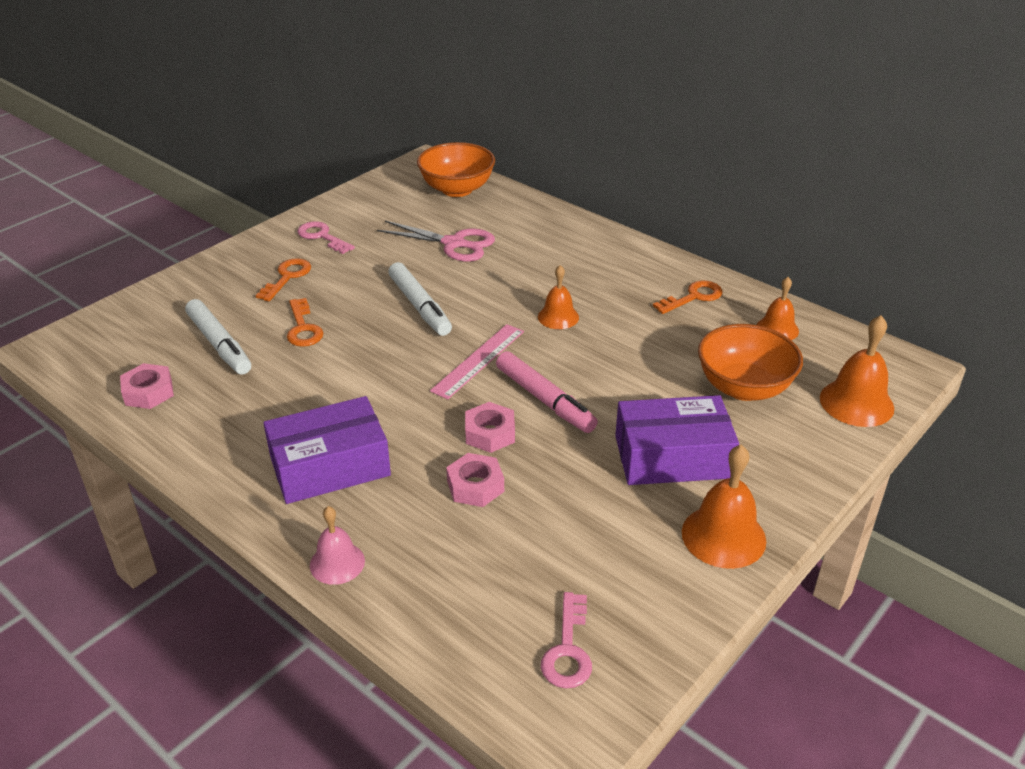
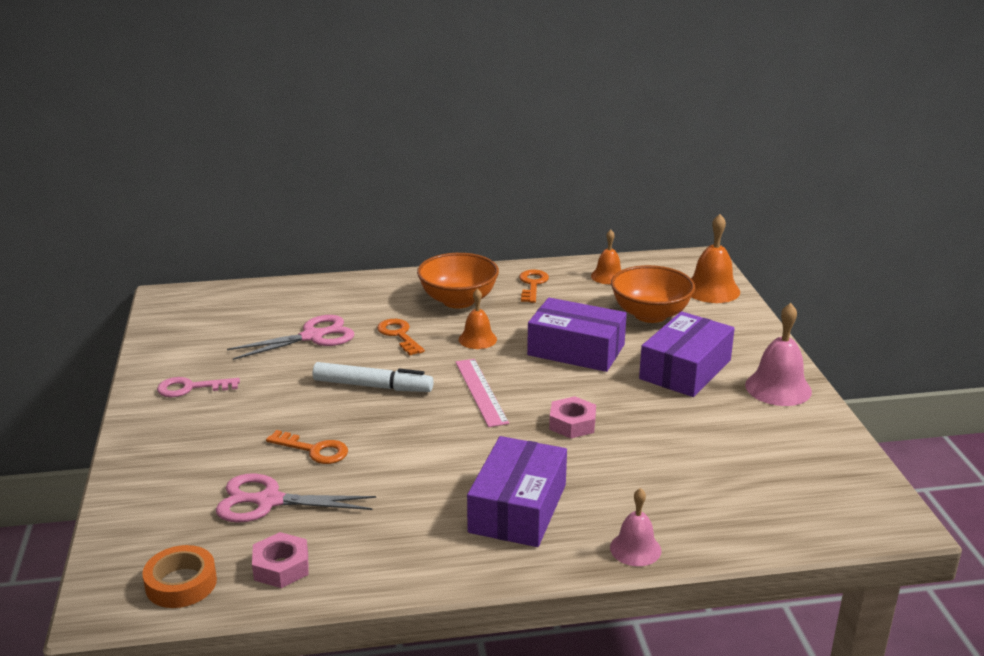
camera: 50 degrees left, 10 degrees down
(95, 362) = (181, 583): none -> orange tape
(219, 344) = (268, 501): white marker -> pink scissors
(287, 277) = (223, 428): orange key -> orange key (399, 335)
(457, 189) = (237, 302): orange bowl -> orange bowl (458, 300)
(475, 486) = (622, 454): pink nut -> none
(545, 400) = (565, 386): pink marker -> none
(568, 650) = (820, 488): pink key -> none
(615, 376) = (576, 350): none -> purple box
(723, 536) = (778, 388): orange bell -> pink bell

